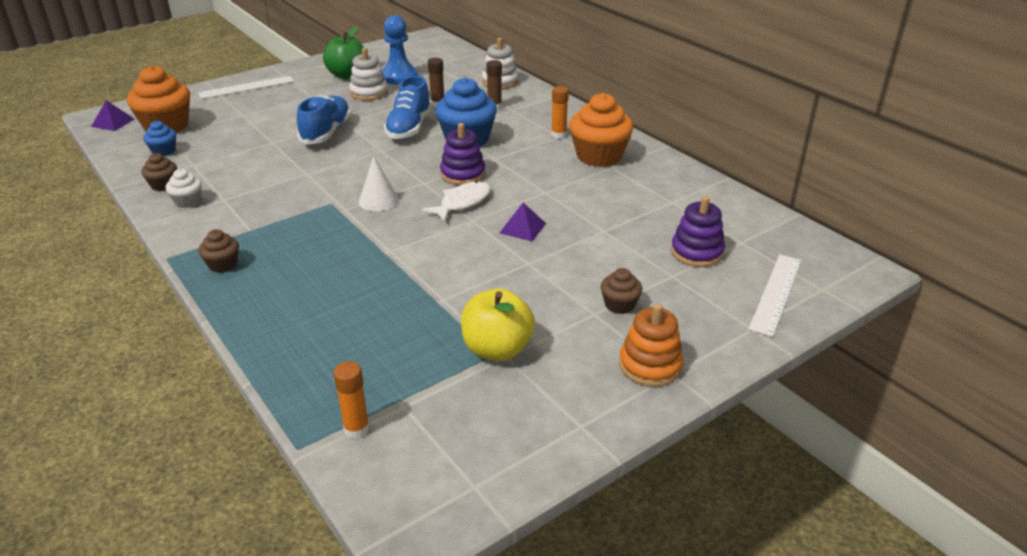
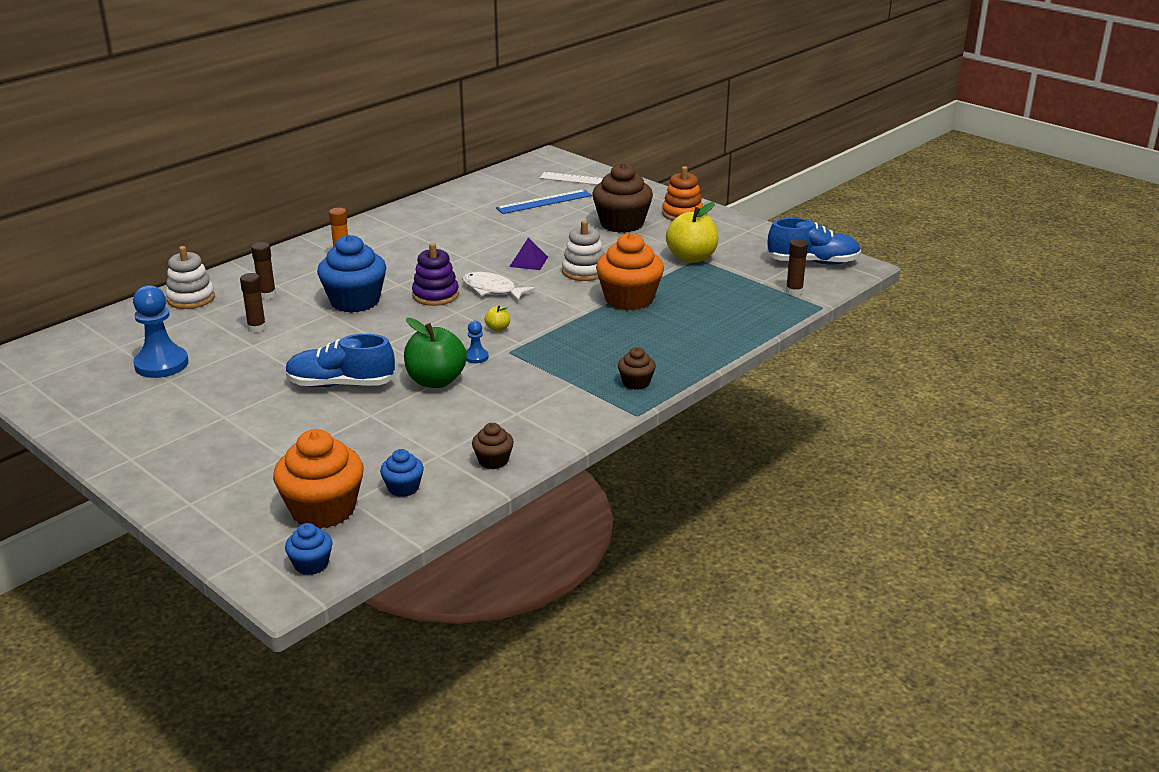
camera: 100 degrees left, 5 degrees down
(113, 122) = (311, 564): purple pyramid -> blue cupcake
(188, 201) = (527, 433): white cupcake -> none
(246, 87) = (182, 477): white ruler -> none
(331, 187) = (476, 357): none -> blue pawn
(348, 75) = (148, 403): green apple -> green apple (436, 381)
(356, 429) = (794, 291): orange glue stick -> brown glue stick
(369, 93) = (216, 377): white stacking toy -> white stacking toy (584, 271)
(378, 200) = (498, 328): white cone -> yellow apple
(409, 128) = (326, 336): blue shoe -> blue shoe (812, 262)
(599, 156) = (389, 239): orange cupcake -> orange cupcake (629, 299)
(619, 305) = (622, 224): brown cupcake -> brown cupcake, size x2.00
(696, 252) = (544, 202): purple stacking toy -> blue ruler

